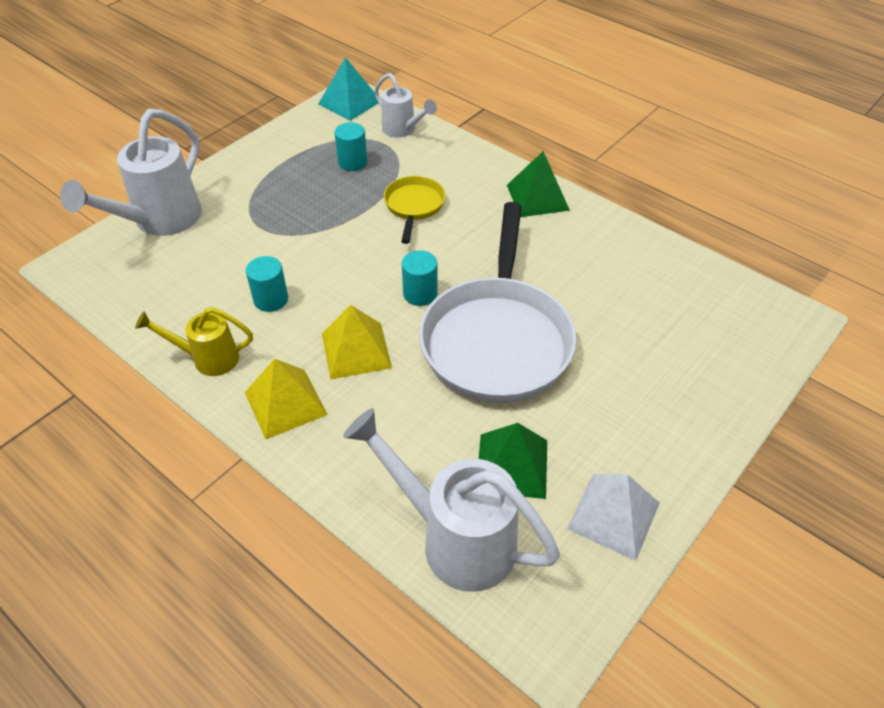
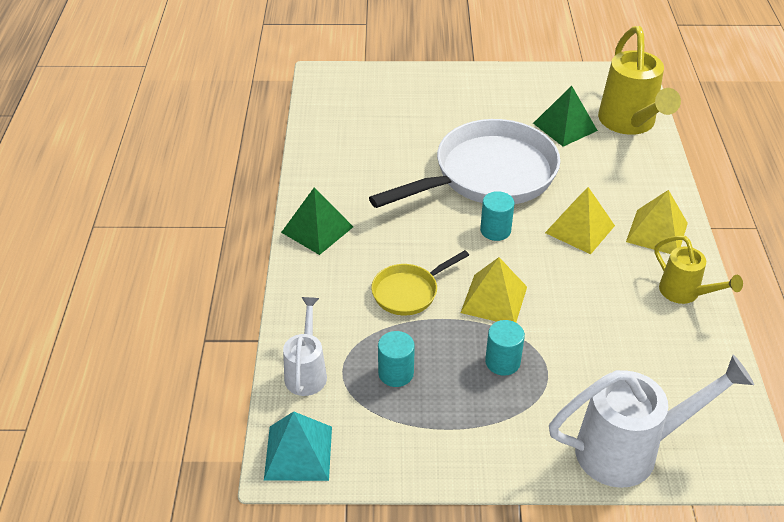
camera: 130 degrees left, 5 degrees down
(271, 299) = (601, 302): turquoise cylinder -> turquoise cylinder (502, 362)
(351, 243) = (494, 299): none -> yellow pyramid
(454, 538) = (630, 124): white watering can -> yellow watering can
(613, 515) = (545, 85): white pyramid -> none

